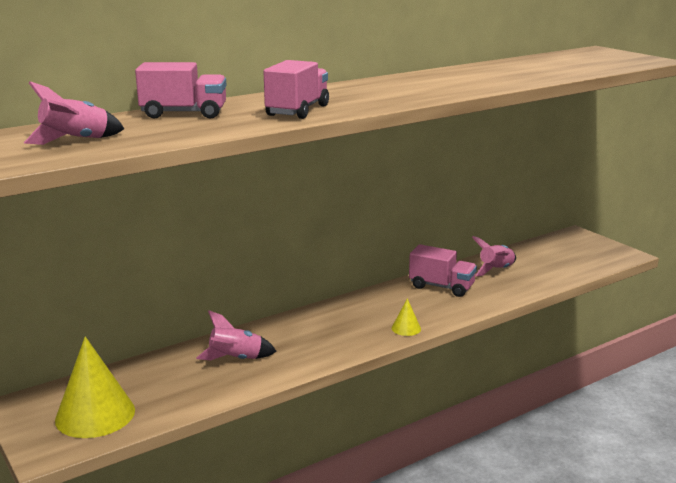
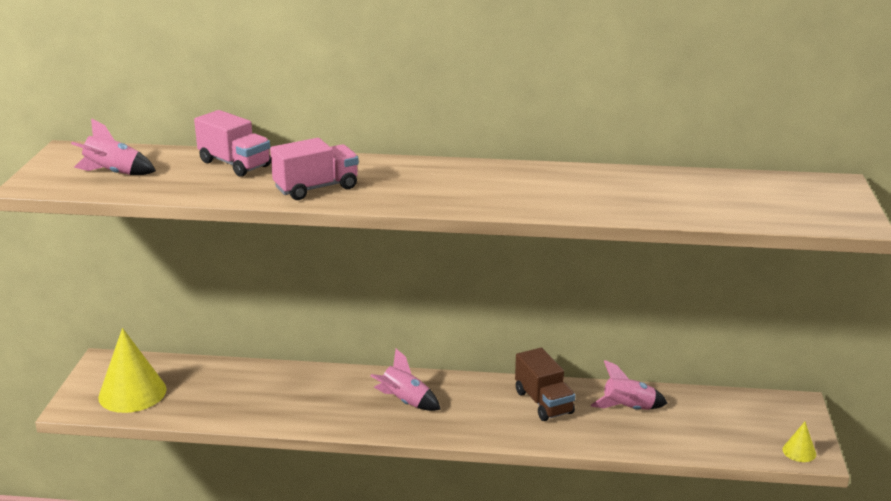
camera: 40 degrees right, 5 degrees up
(236, 359) = (276, 393): pink rocket -> pink rocket (405, 402)
(406, 328) = (443, 429): yellow cone -> yellow cone (799, 451)
(441, 287) = (543, 402): pink truck -> brown truck

